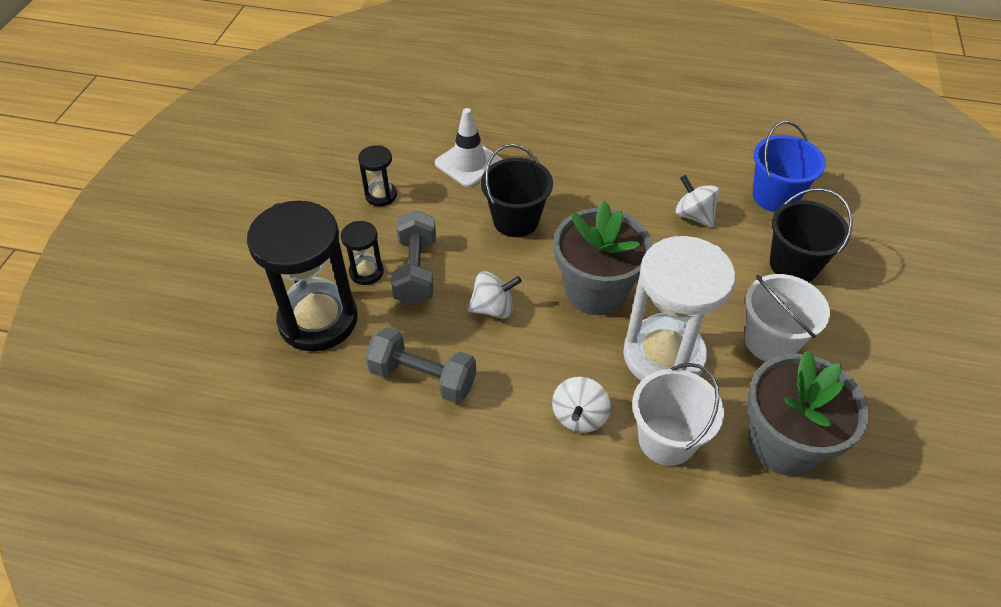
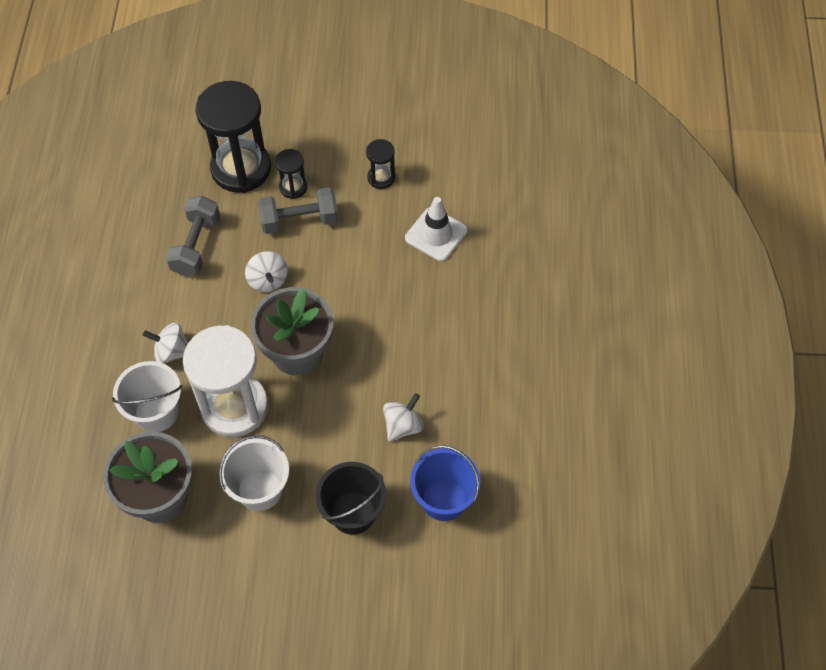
camera: 80 degrees right, 10 degrees up
(516, 220) = (369, 282): black bucket -> none

